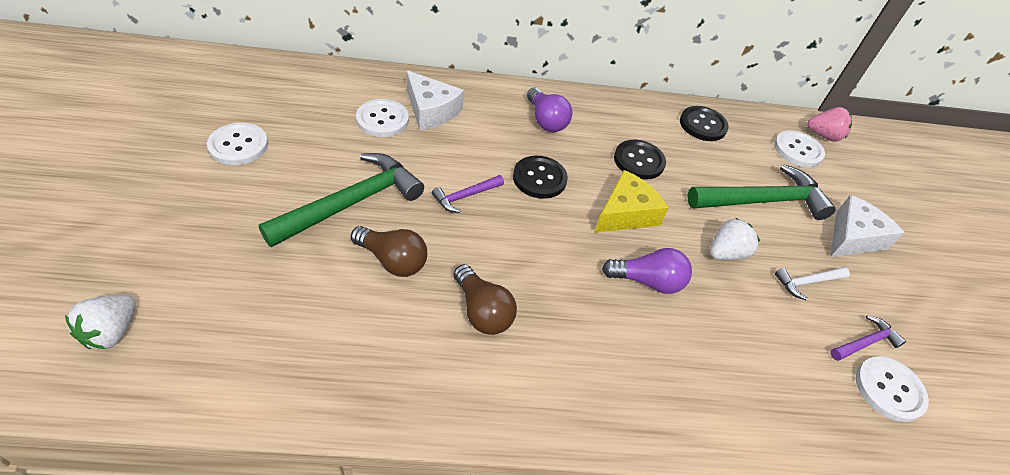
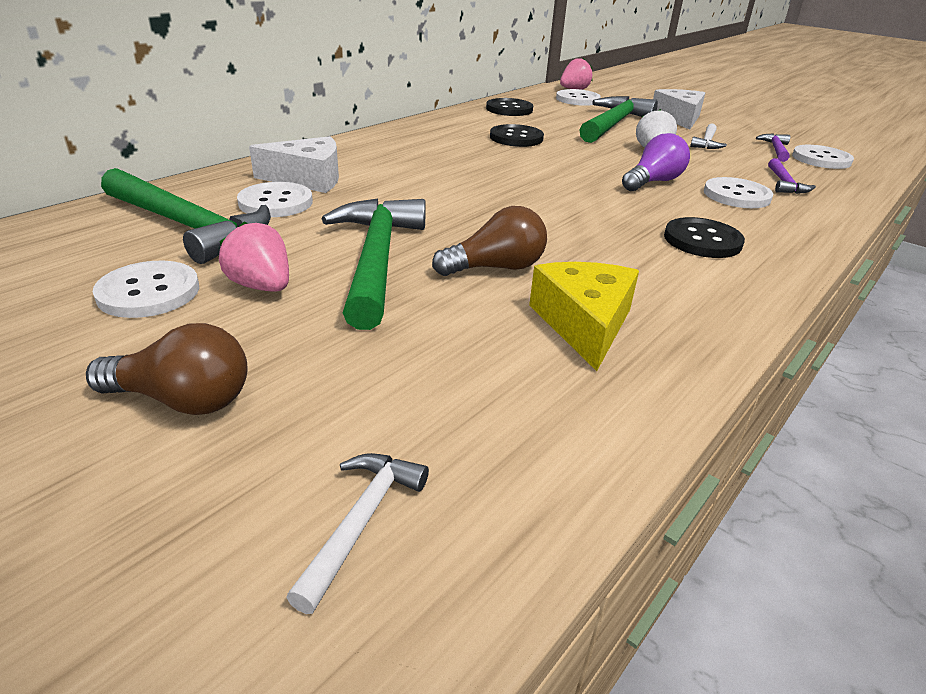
camera: 45 degrees left, 15 degrees down
(112, 332) = (361, 522): white strawberry -> white hammer
(279, 179) = (261, 286): none -> pink strawberry
(318, 109) = (188, 226): none -> green hammer
(465, 196) = (456, 206): purple hammer -> purple hammer (784, 183)
(482, 311) = (617, 251): brown light bulb -> brown light bulb (183, 400)
(539, 178) = (481, 173): black button -> black button (702, 240)
(546, 120) = (412, 146): purple light bulb -> none
(625, 213) = (569, 162): yellow cheese -> yellow cheese (584, 324)
(687, 348) = (736, 195): none -> white button

